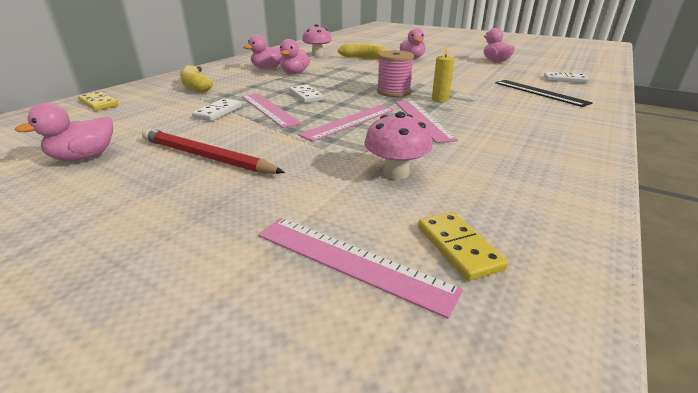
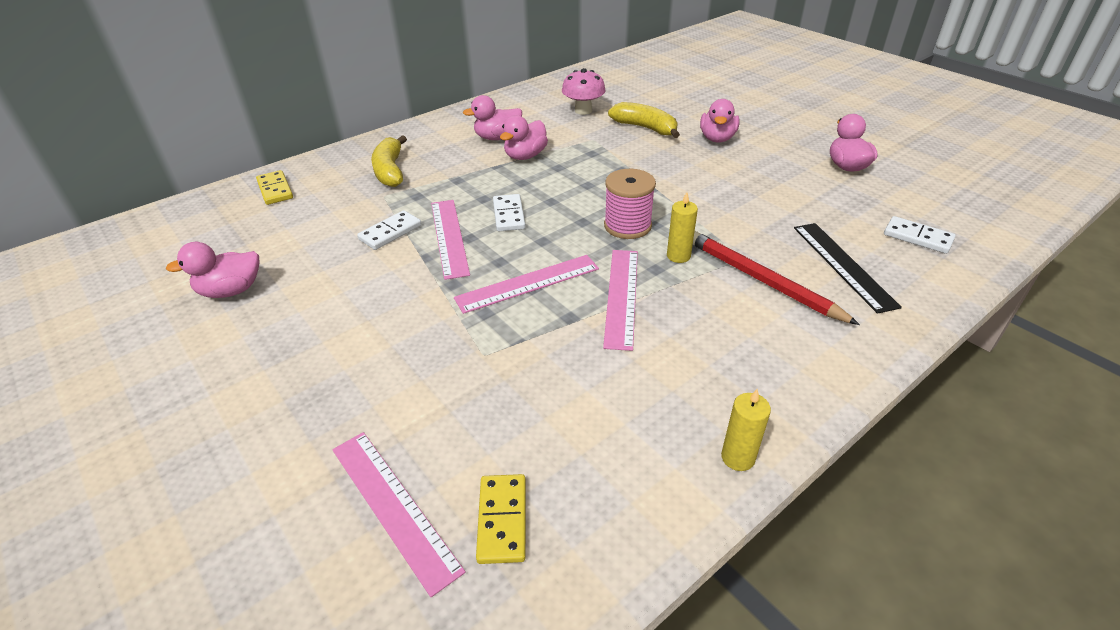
camera: 20 degrees right, 10 degrees up
(206, 157) = (341, 316): red pencil -> red pencil (761, 280)
(396, 173) = (518, 392): pink mushroom -> none
(587, 177) = (738, 457): none -> yellow candle

